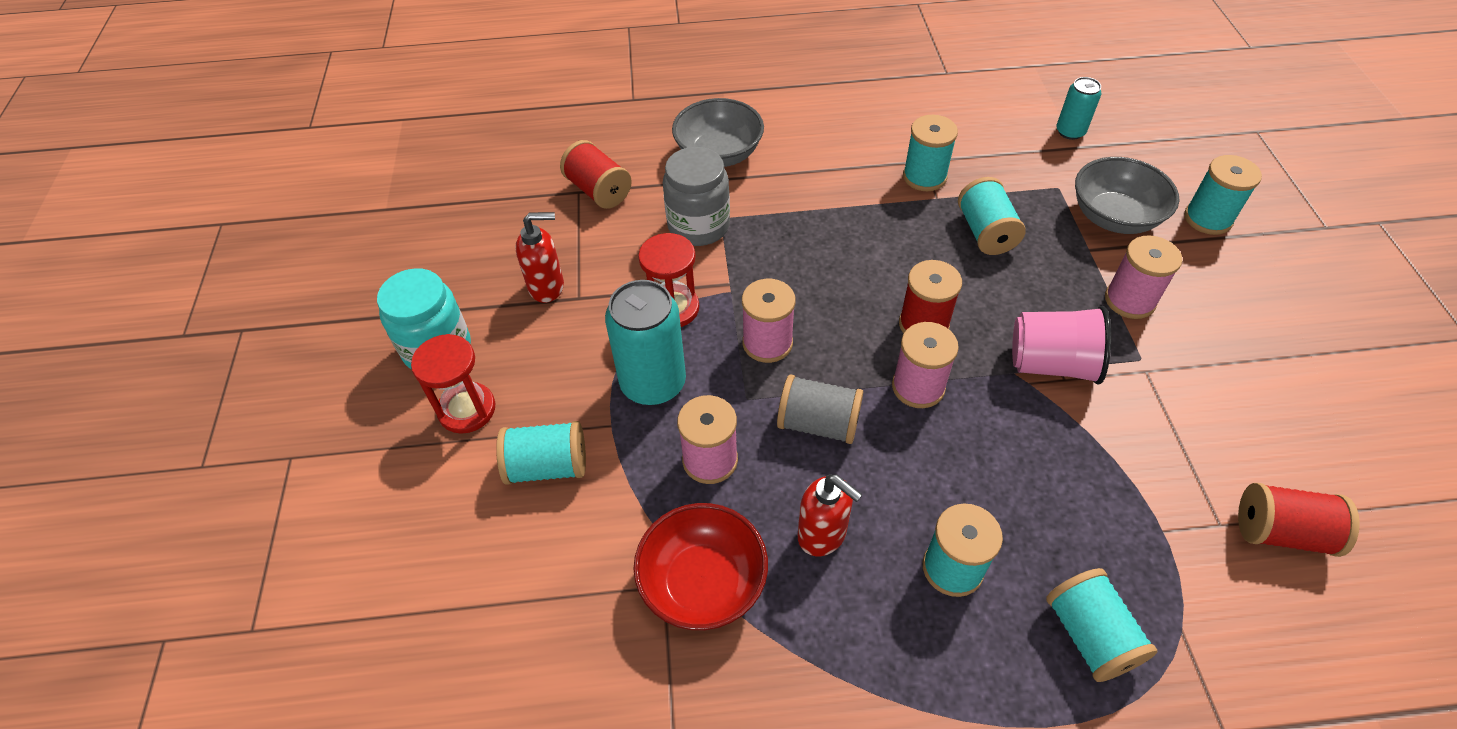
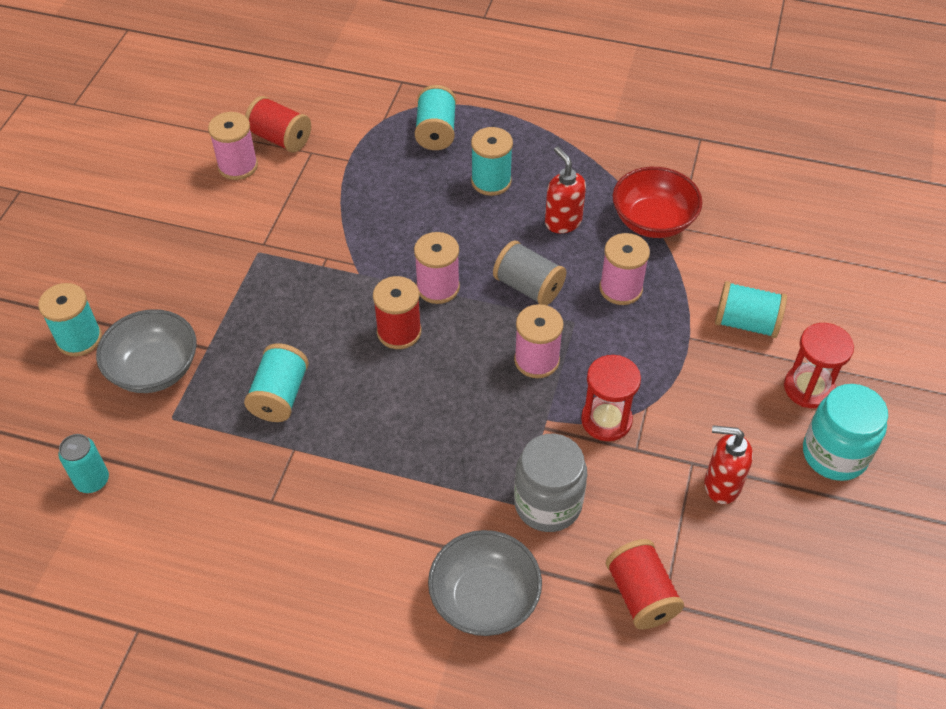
camera: 160 degrees left, 0 degrees up
(653, 383) = (646, 359): turquoise can -> none
(924, 177) = (286, 479): turquoise spool -> none
(1051, 364) = (326, 270): pink cup -> none
(1129, 300) = (221, 295): pink spool -> pink spool (238, 166)

